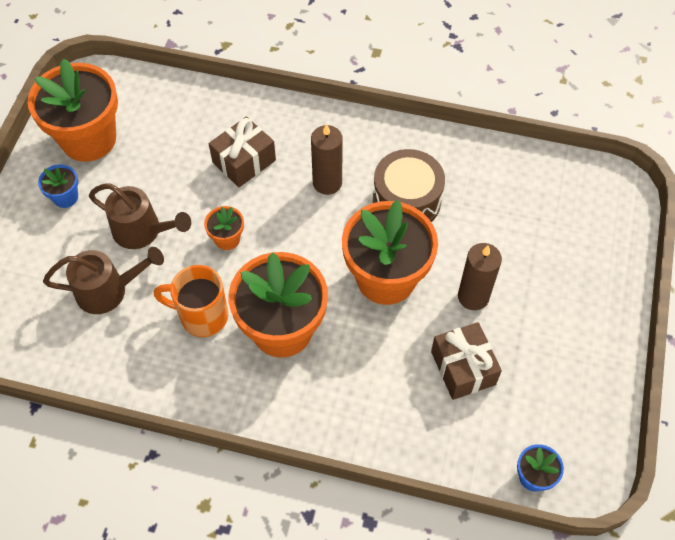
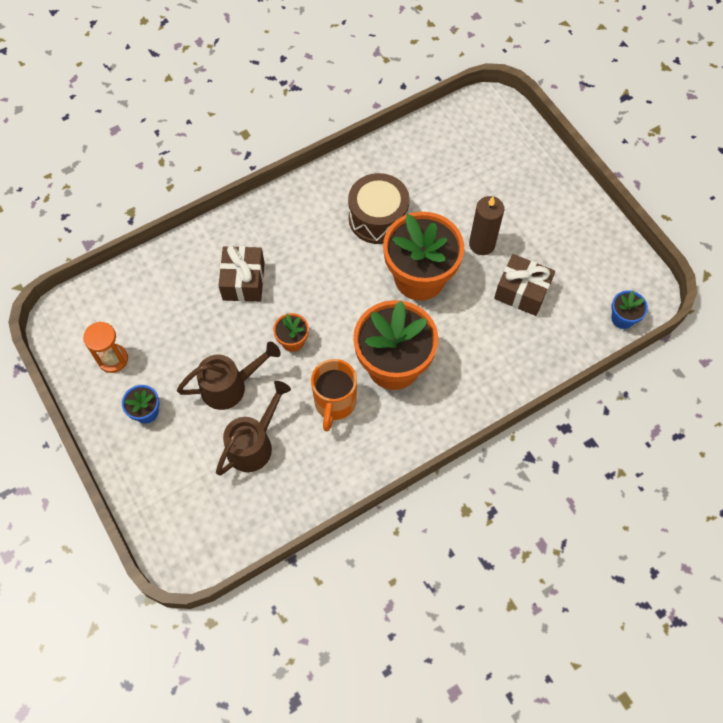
camera: 45 degrees left, 5 degrees up
(88, 139) = (113, 359): orange flower pot -> orange hourglass
(202, 316) = (334, 403): orange mug -> orange mug turned 45 degrees counterclockwise
(327, 183) = (315, 249): brown candle -> none

